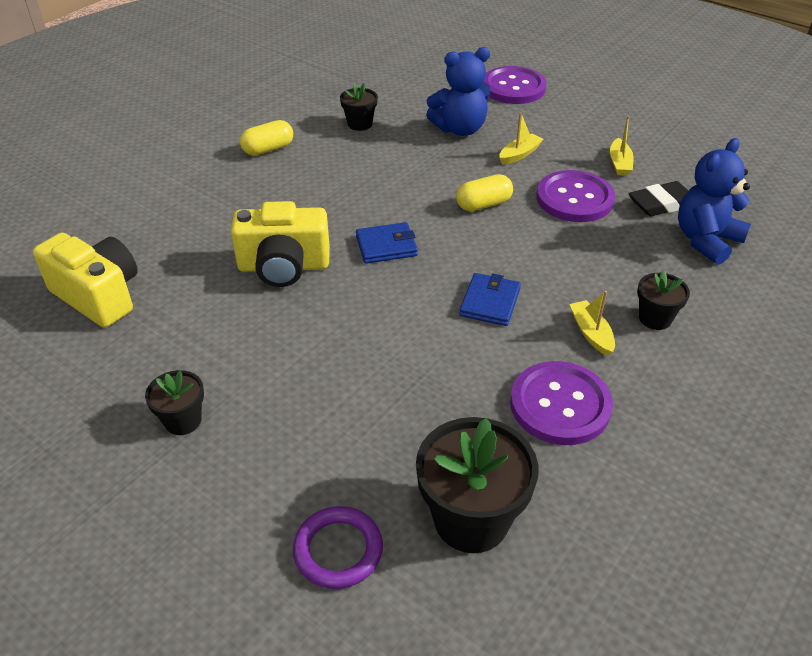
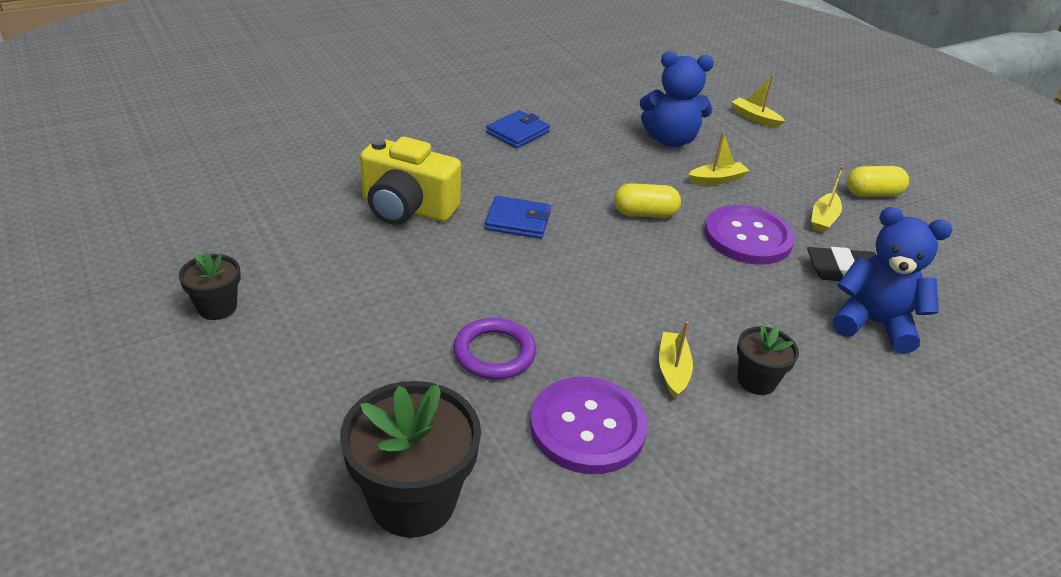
camera: 20 degrees right, 5 degrees down
(98, 296) = (229, 181): yellow camera -> none
(268, 149) = (469, 106): yellow capsule -> yellow capsule (872, 194)
(338, 550) = (264, 475): purple ring -> purple ring (494, 353)
(360, 124) = (572, 108): black flower pot -> none
(490, 302) = (584, 305): blue wallet -> blue wallet (517, 132)
(513, 87) = (755, 118): purple button -> yellow boat
(706, 240) = (873, 323): blue teddy bear -> blue teddy bear turned 45 degrees clockwise

